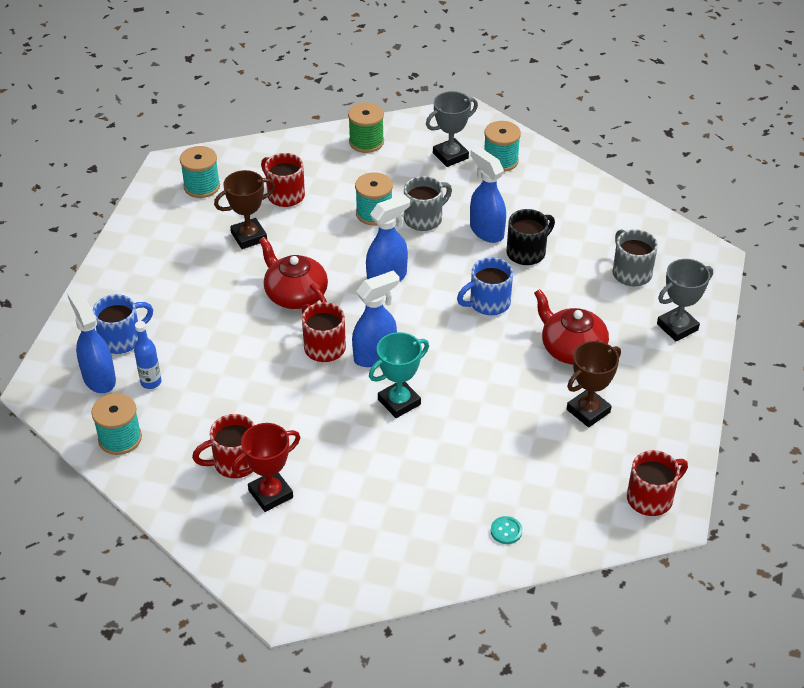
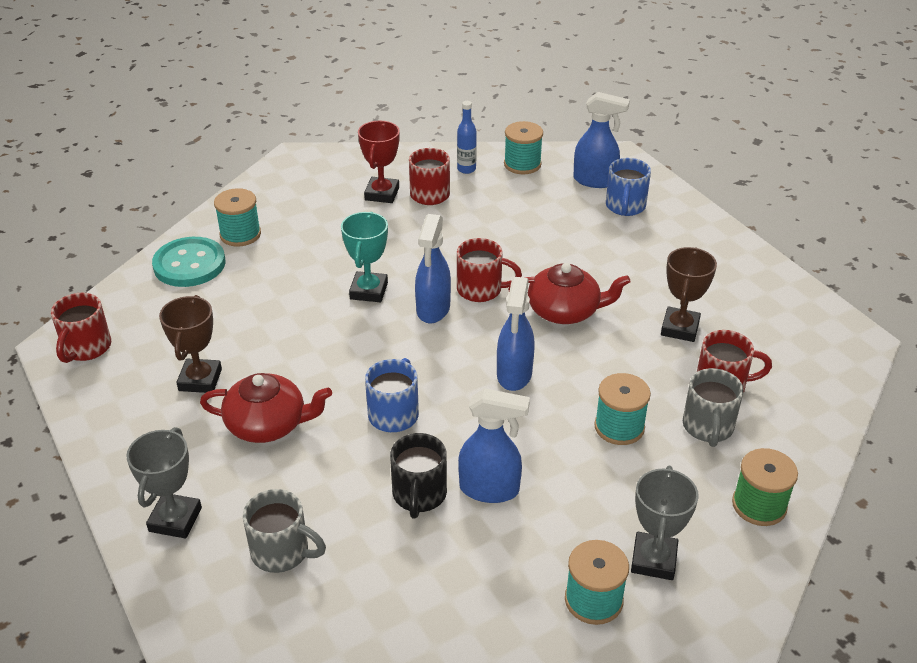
camera: 135 degrees right, 5 degrees down
(151, 382) = (559, 198): blue bottle -> blue bottle (466, 169)
(202, 186) = (797, 341): turquoise spool -> turquoise spool (240, 234)
(424, 219) = (566, 457): grey mug -> grey mug (708, 427)
(506, 531) = (189, 264): turquoise button -> turquoise button, size x2.43

